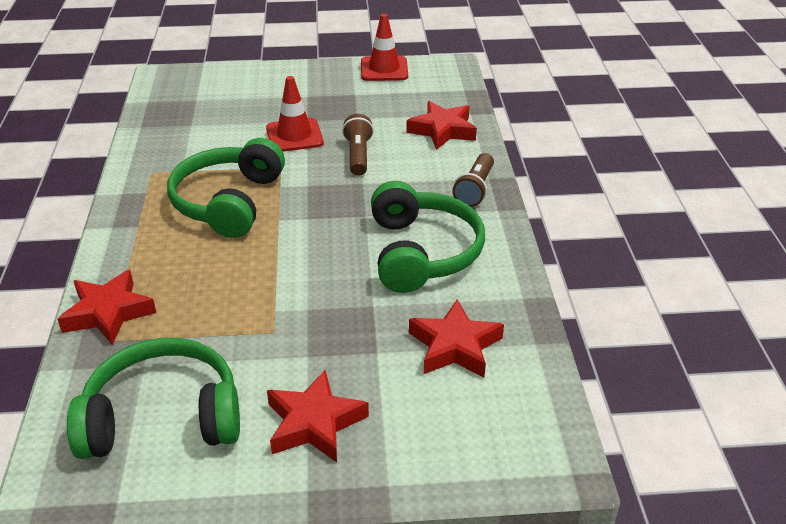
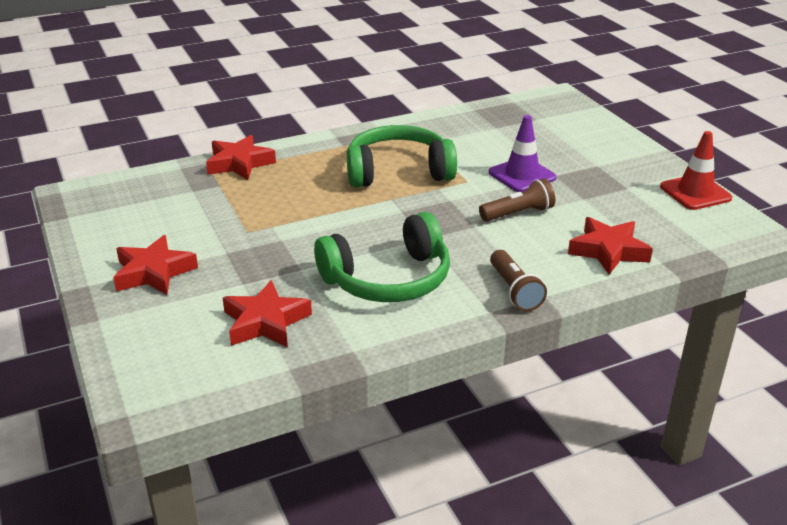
camera: 70 degrees right, 5 degrees down
(163, 417) = (144, 212): green headphones -> none
(294, 136) = (522, 175): red traffic cone -> purple traffic cone
(475, 189) = (514, 291): brown flashlight -> brown flashlight turned 105 degrees counterclockwise

